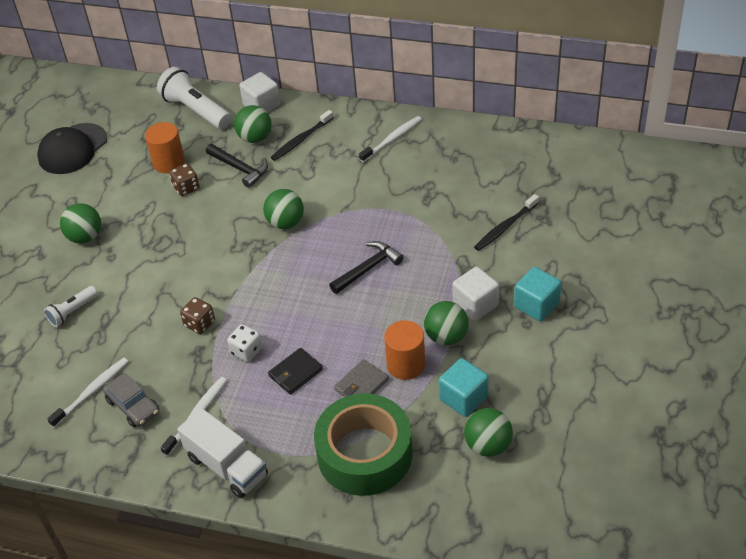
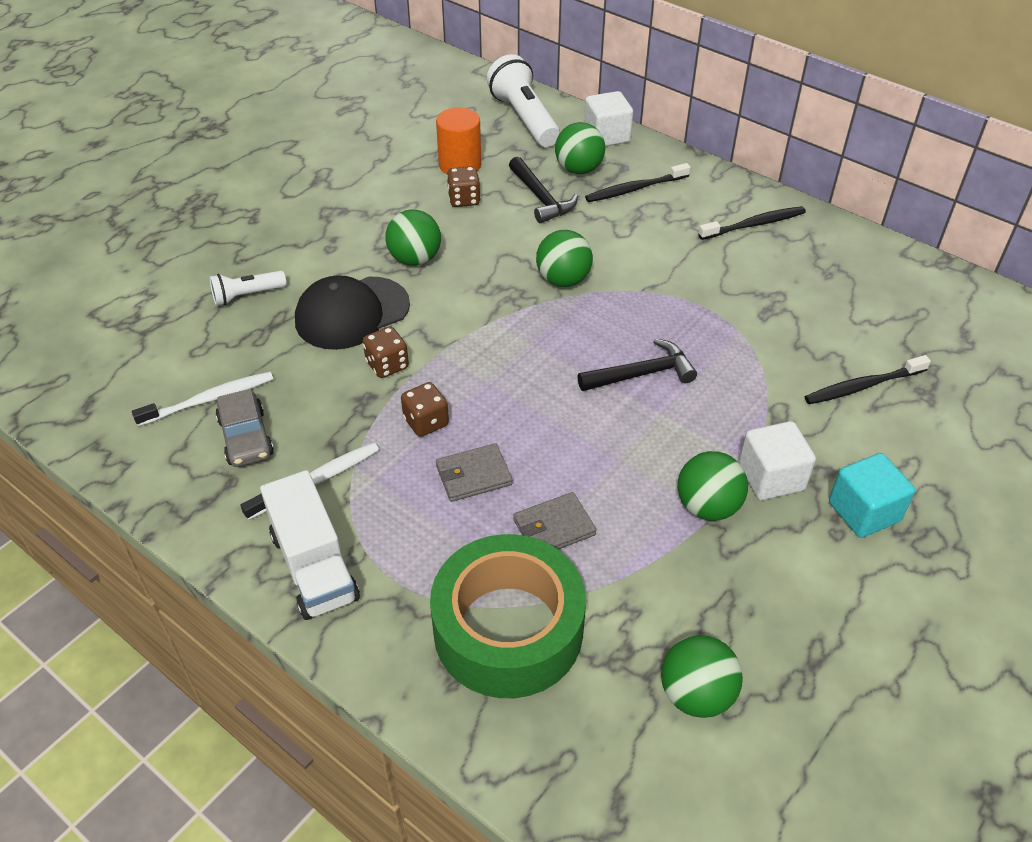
camera: 20 degrees right, 0 degrees up
(72, 149) = (360, 117): black cap -> black cap (352, 313)
(85, 237) = (315, 216): green ball -> green ball (415, 259)
(246, 351) = (426, 422): white dice -> brown dice
(295, 373) = (473, 475): black wallet -> grey wallet
(392, 139) = (754, 224): white toothbrush -> black toothbrush
(406, 365) = (630, 523): orange cylinder -> none
(463, 398) = (692, 606): turquoise cube -> none

